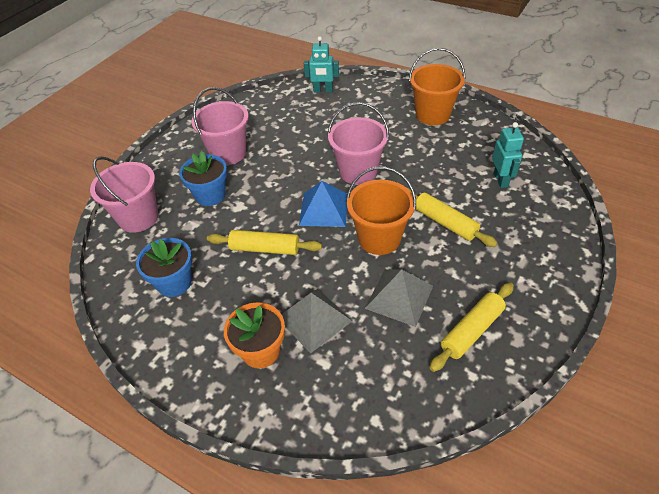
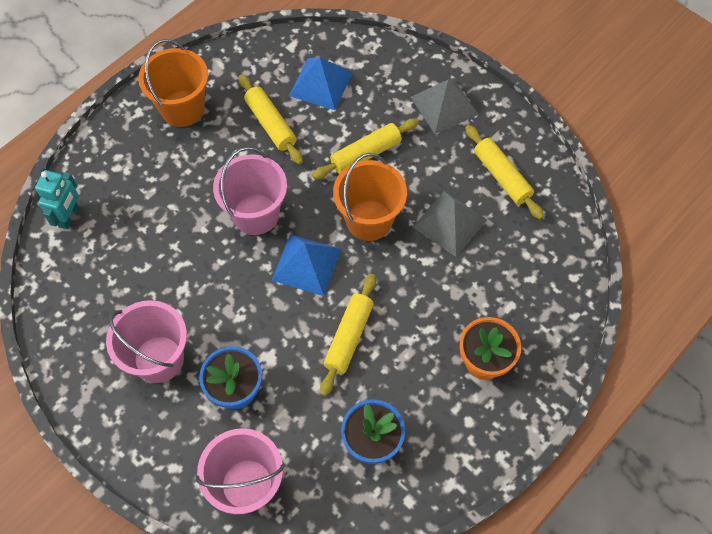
camera: 80 degrees left, 15 degrees up
(314, 319) = (458, 305): grey pyramid -> grey pyramid (444, 105)
(444, 161) = (270, 124): none -> yellow rolling pin
(501, 180) = (320, 84): turquoise robot -> blue pyramid

